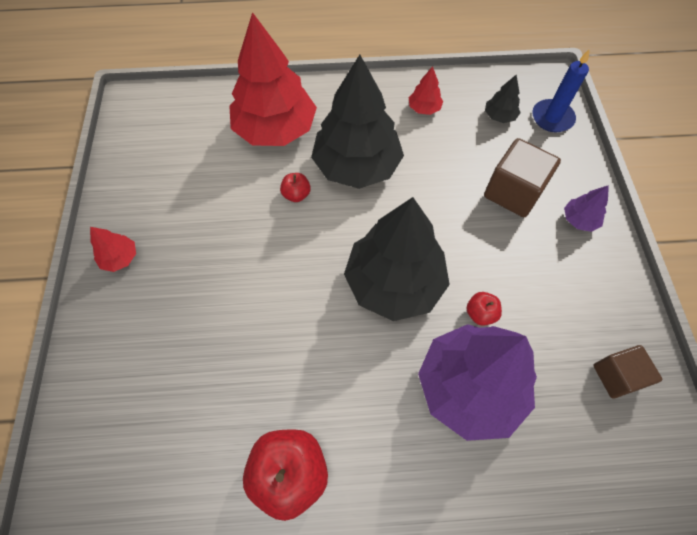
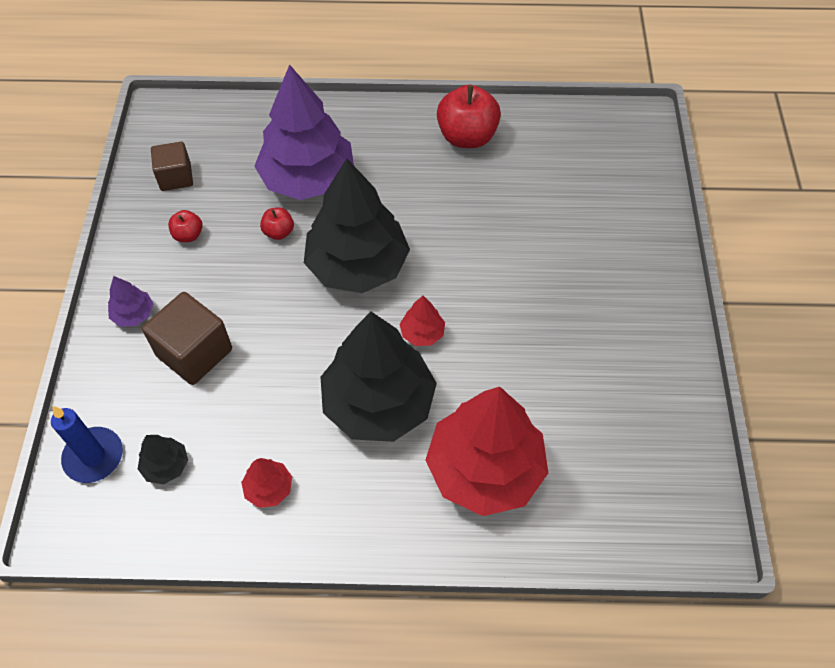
camera: 175 degrees left, 5 degrees down
(120, 258) = (652, 311): red tree -> red tree (422, 333)
(296, 195) = (457, 370): red apple -> red apple (188, 235)

